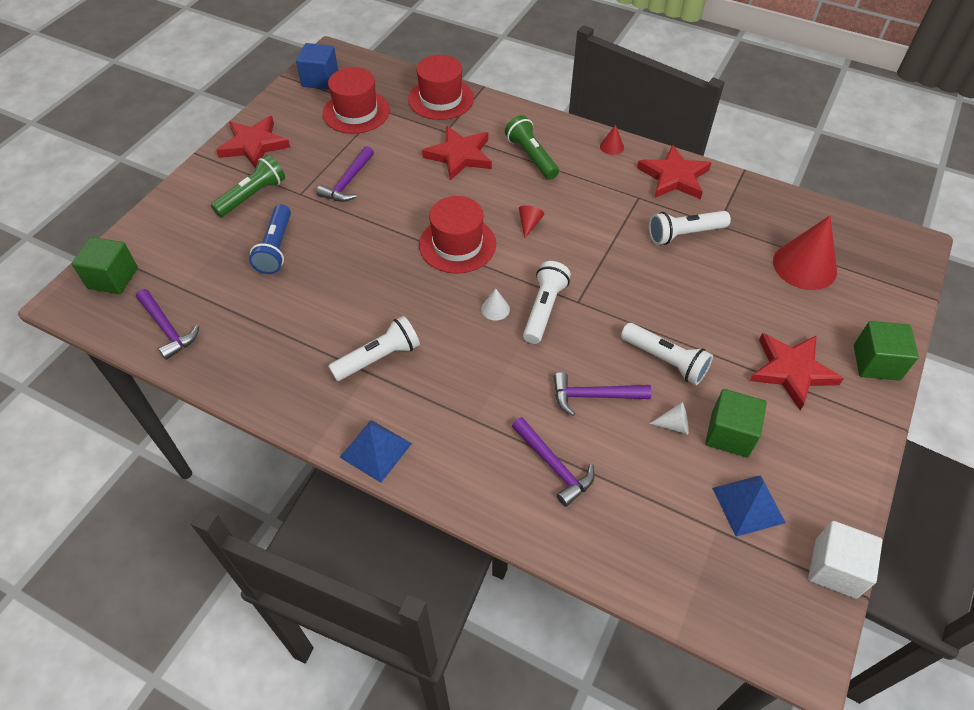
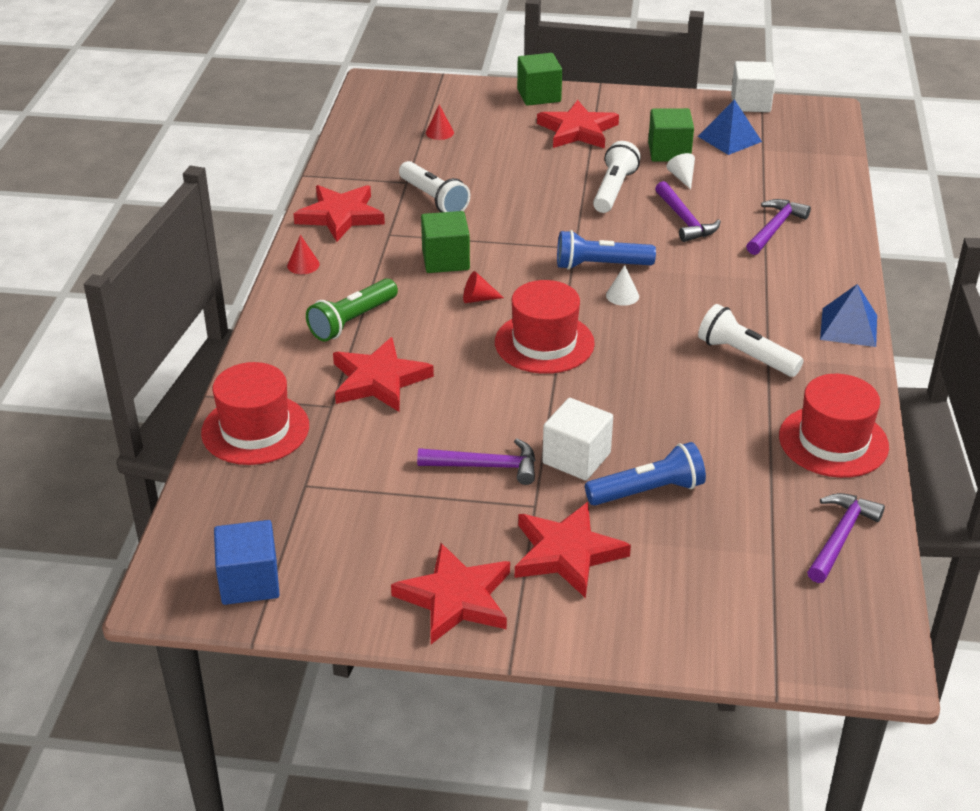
camera: 110 degrees left, 15 degrees down
(113, 278) = (809, 633): green cube -> green cube (445, 260)
(253, 196) = (567, 553): green flashlight -> red star
(328, 224) = (576, 458): none -> white cube
(356, 112) = (323, 509): red hat -> red hat (833, 441)
(544, 309) = (600, 265): white flashlight -> blue flashlight
(804, 266) = (439, 132): red cone -> red cone, size x0.44

